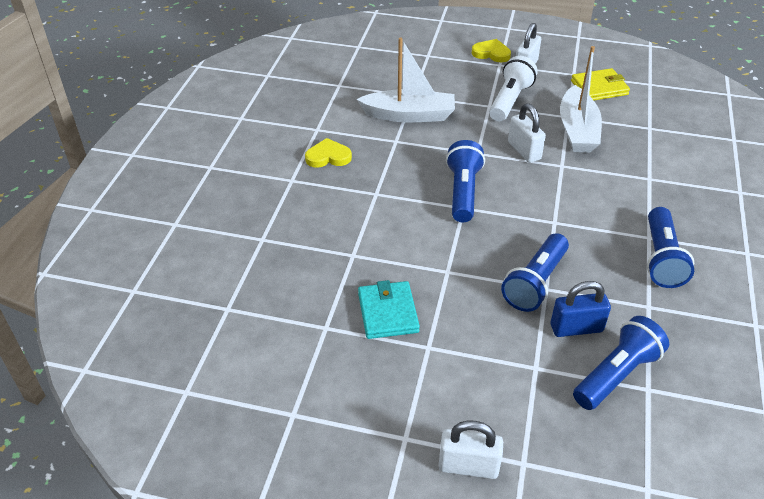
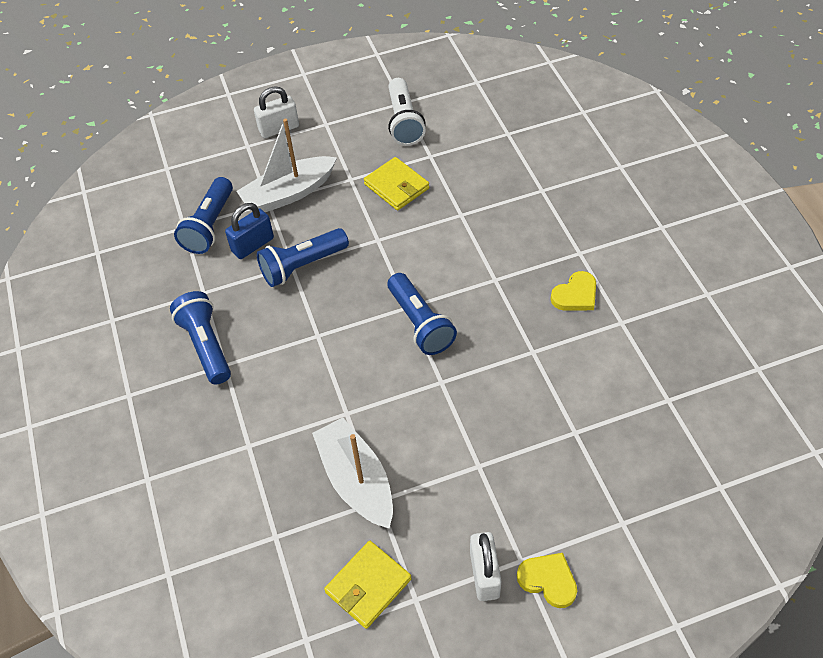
camera: 150 degrees right, 10 degrees up
(388, 312) = (396, 186): turquoise wallet -> yellow wallet
(409, 115) = (551, 396): white boat -> white boat (288, 194)
(491, 53) = (548, 580): yellow heart -> yellow heart turned 135 degrees counterclockwise
(510, 100) = (461, 489): white flashlight -> white flashlight (404, 122)
(524, 151) = (396, 412): white padlock -> none
(535, 283) = (302, 266): blue flashlight -> blue flashlight turned 120 degrees counterclockwise

